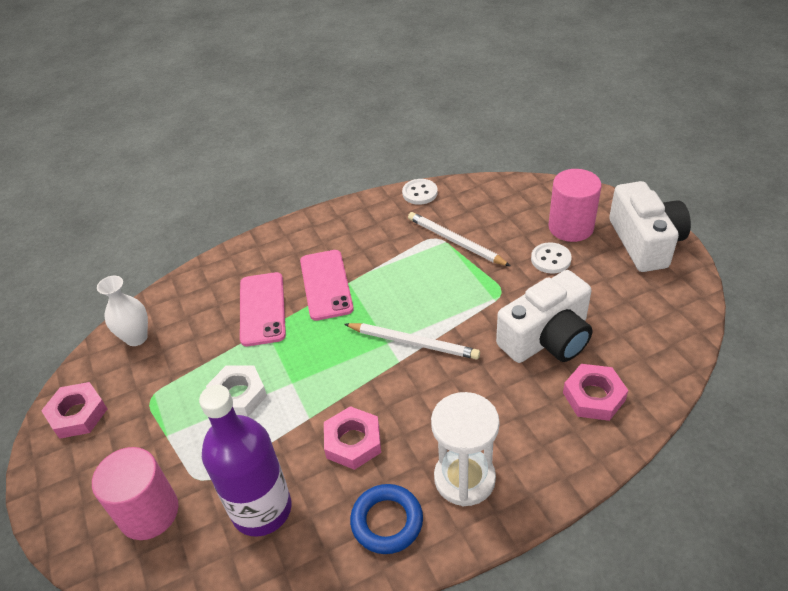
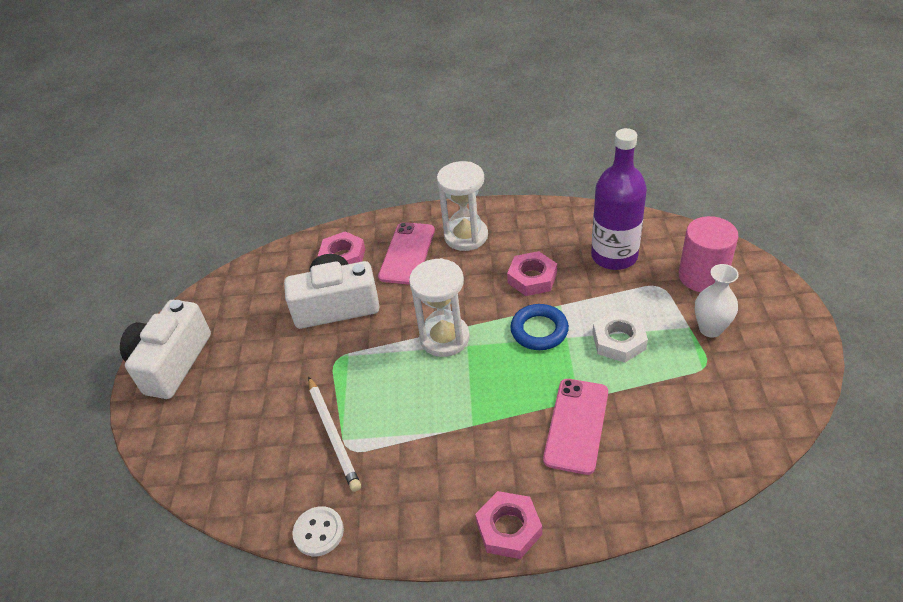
camera: 155 degrees left, 0 degrees up
(77, 414) = (781, 371): pink nut -> pink nut (509, 528)
(136, 338) = (726, 439): white vase -> white vase (710, 329)
(326, 285) = (497, 431): pink phone -> pink phone (407, 253)
(387, 521) = (529, 228): blue ring -> blue ring (539, 330)
(413, 342) = (444, 338): white pencil -> white hourglass
(550, 259) = (265, 376): white button -> none
(570, 227) = (212, 406): pink cylinder -> none

